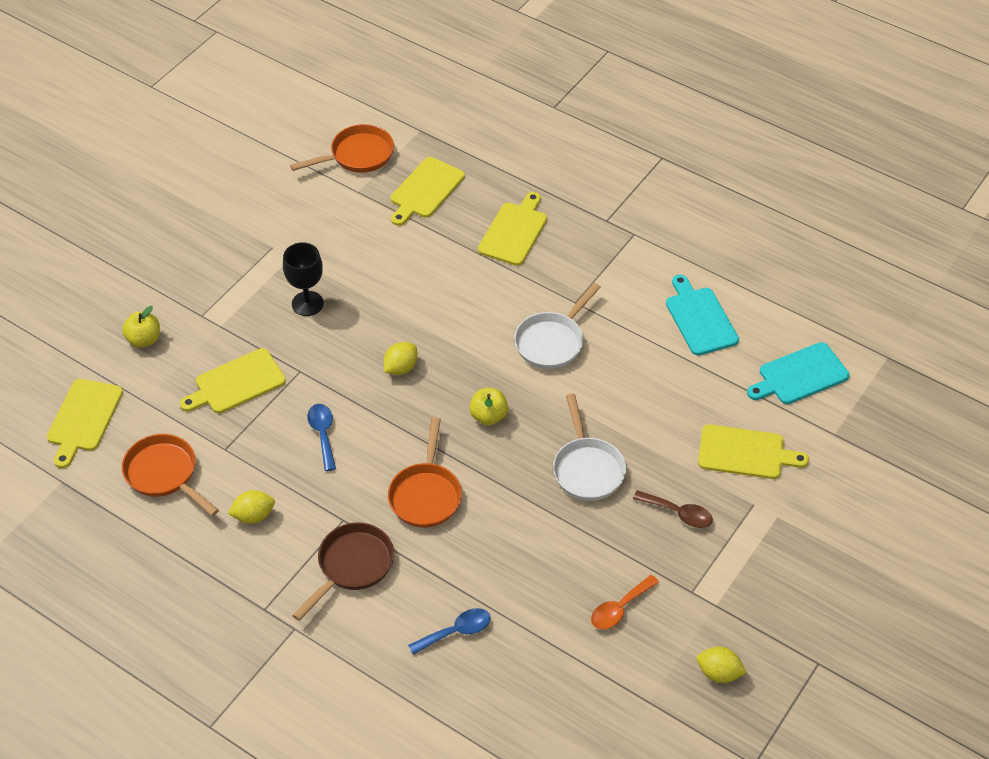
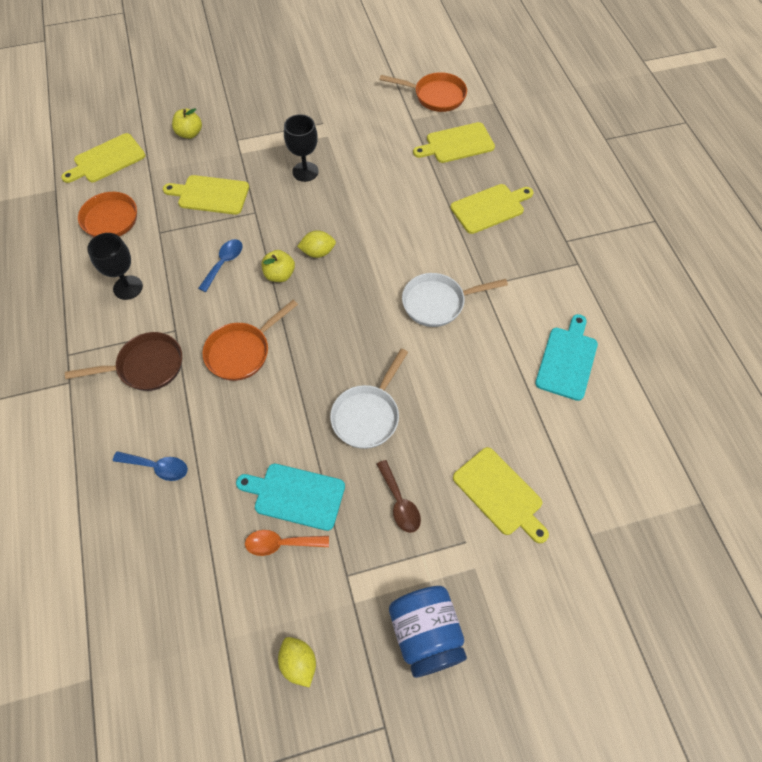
camera: 40 degrees right, 10 degrees up
(253, 516) = (128, 287): yellow lemon -> black goblet
(488, 416) = (340, 326): yellow apple -> yellow apple (279, 275)
(787, 585) = (426, 634): none -> blue jar
(800, 375) = (607, 462): turquoise cutting board -> turquoise cutting board (295, 495)

